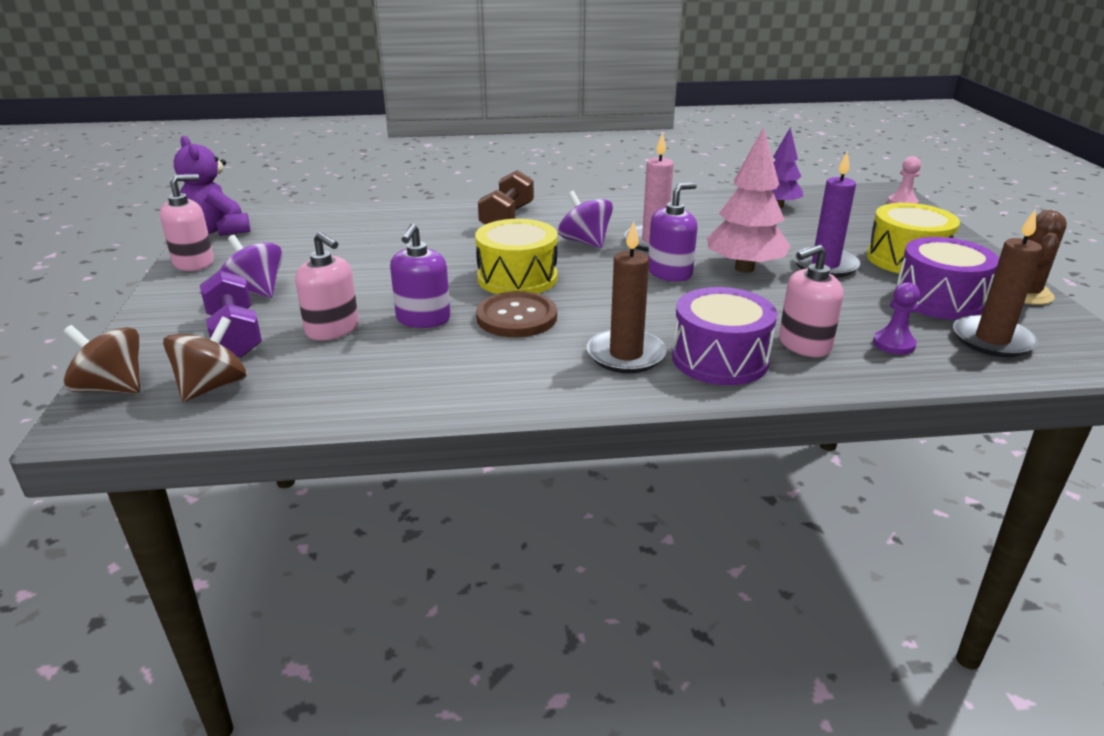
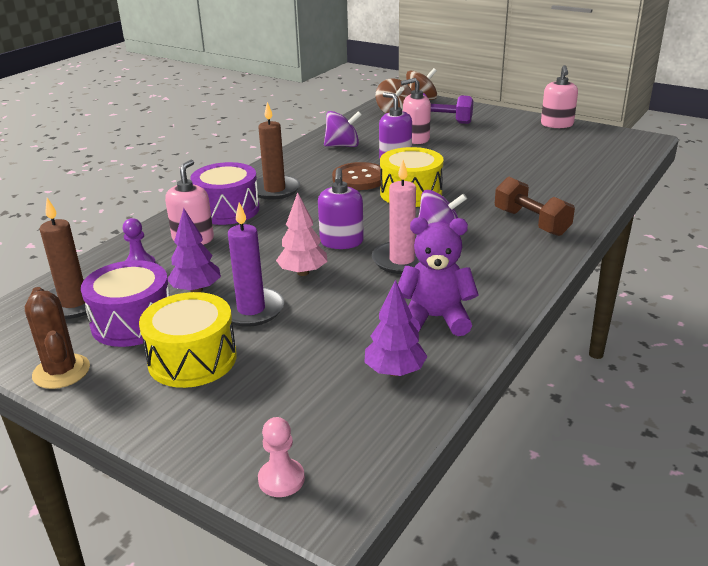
camera: 130 degrees right, 0 degrees up
(218, 230) = (613, 135): purple teddy bear -> purple teddy bear (435, 318)
(256, 291) = (491, 131): purple spinning top -> purple spinning top (343, 146)
(744, 268) = (303, 273): pink tree -> pink tree, size x0.66
(855, 297) = (196, 290): none -> purple tree

